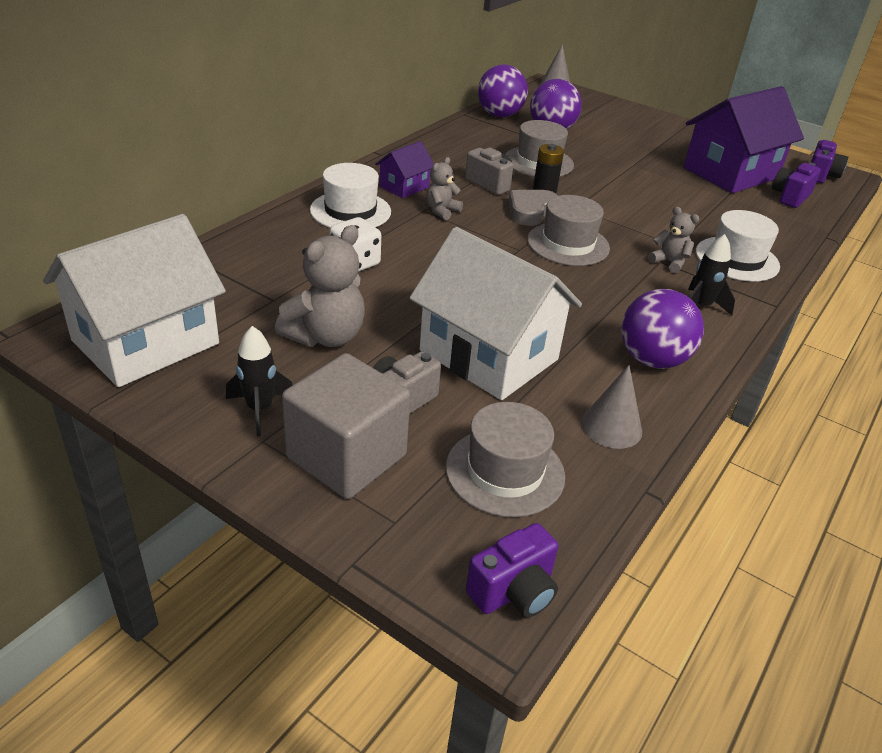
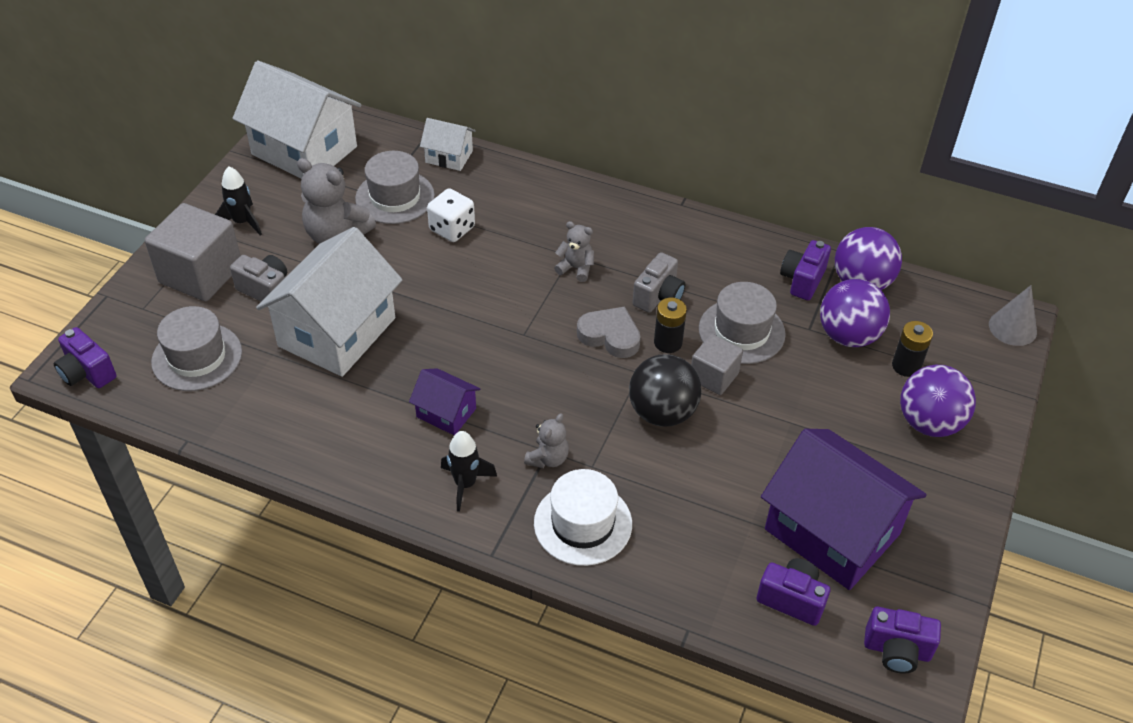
camera: 80 degrees right, 10 degrees up
(235, 247) = (449, 156): none -> white house
(350, 211) = (544, 207): white hat -> none
(404, 187) = (614, 234): purple house -> purple house (446, 413)
(490, 132) = (802, 280): none -> purple camera
(568, 244) = (551, 371): grey hat -> grey hat (395, 197)
(584, 121) = (906, 366): none -> black battery
(584, 181) = (714, 376): none -> grey cube
(611, 427) = (258, 417): grey cone -> none
(620, 207) = (662, 412): none -> black ball
(652, 359) = (360, 444): purple ball -> purple ball (929, 423)

